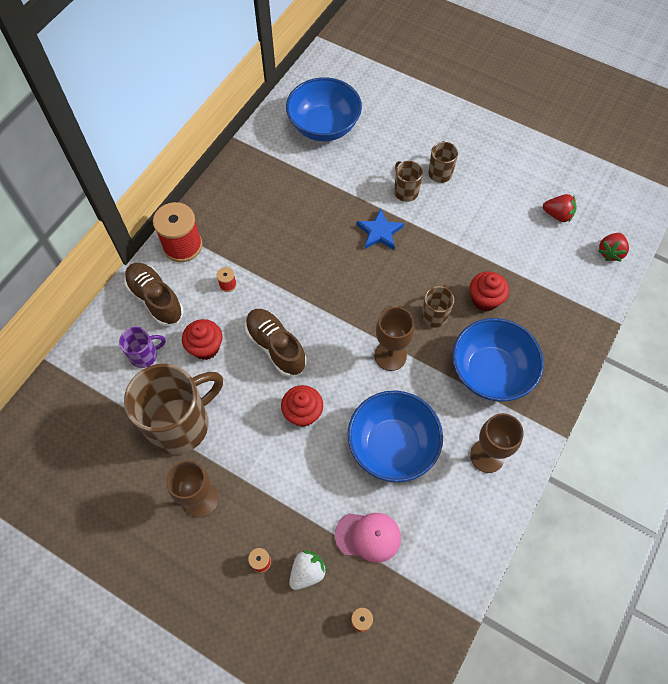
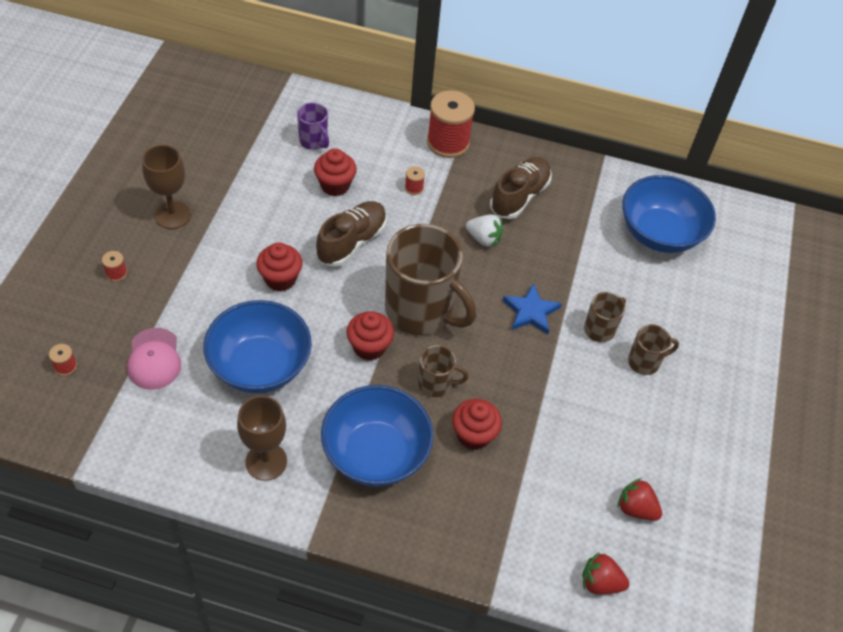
camera: 70 degrees right, 10 degrees down
(156, 299) = (378, 136): brown shoe -> brown shoe (519, 196)
(181, 424) = (247, 184): brown mug -> brown mug (421, 311)
(307, 572) = (110, 313): white strawberry -> white strawberry (483, 239)
(390, 356) = (369, 347): brown goblet -> red cupcake
(557, 215) = (636, 508): red strawberry -> red strawberry turned 120 degrees clockwise

